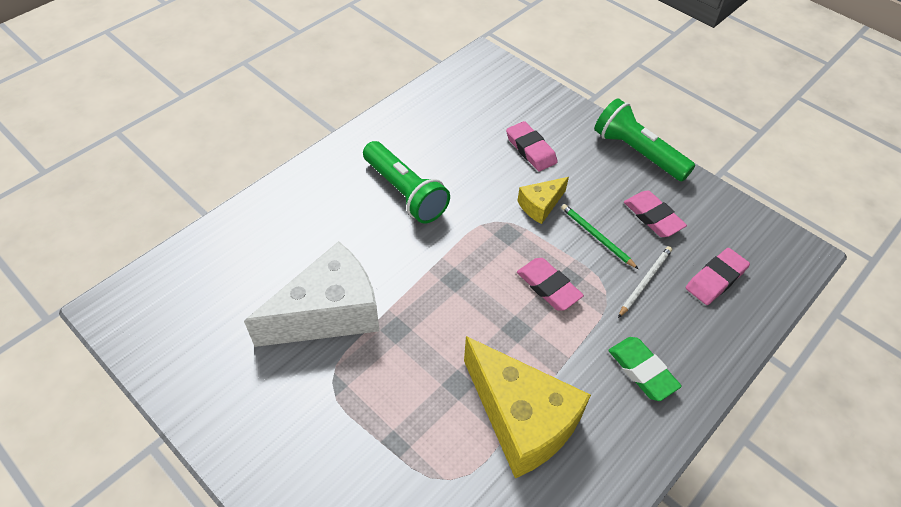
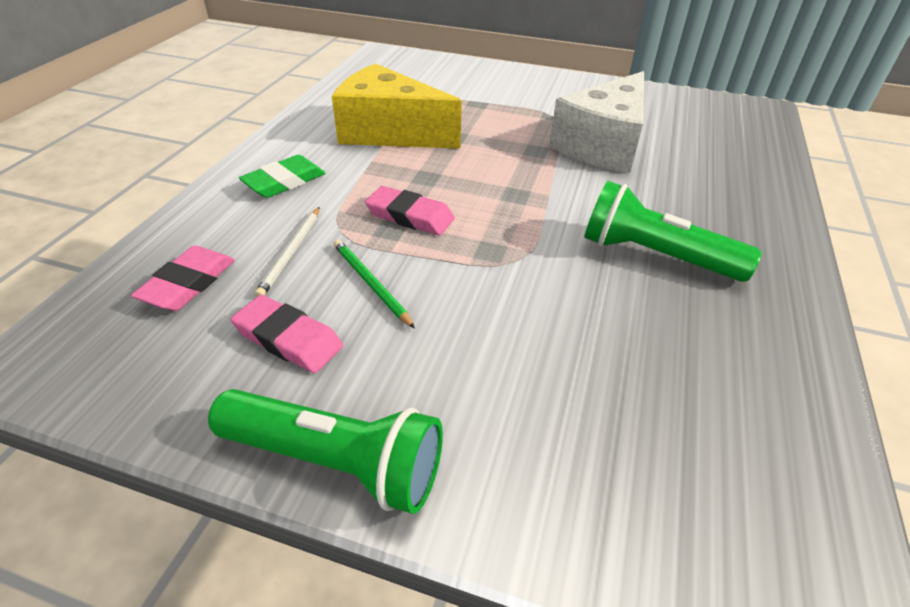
camera: 155 degrees right, 10 degrees down
(530, 149) = (541, 385): pink eraser -> none
(540, 205) = (469, 298): yellow cheese -> none
(596, 237) = (370, 283): green pencil -> green pencil turned 150 degrees counterclockwise
(642, 370) = (284, 181): green eraser -> green eraser turned 75 degrees counterclockwise

